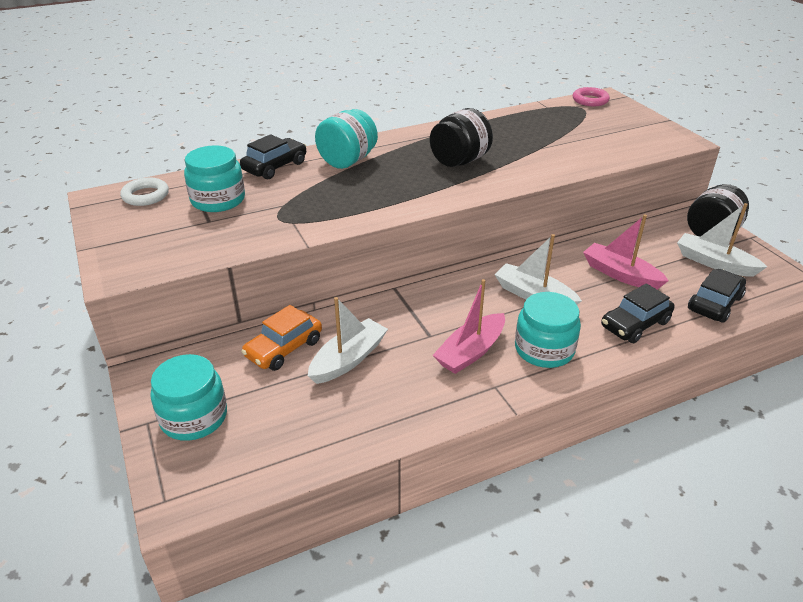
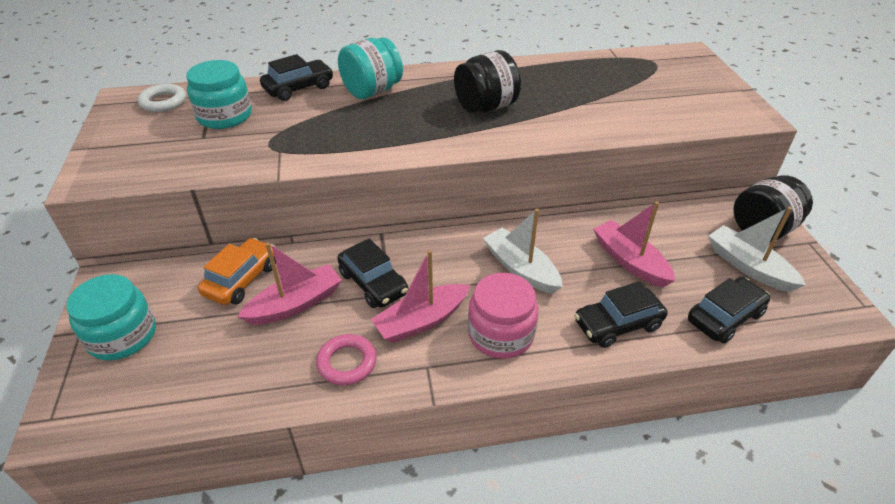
camera: 15 degrees right, 5 degrees up
(284, 348) = (241, 279): orange car -> orange car turned 150 degrees clockwise
(348, 359) = (296, 304): white boat -> pink boat
(411, 329) = (373, 283): none -> black car
(544, 349) = (501, 334): turquoise jar -> pink jar
(590, 100) = (669, 54): pink ring -> pink ring (347, 363)

